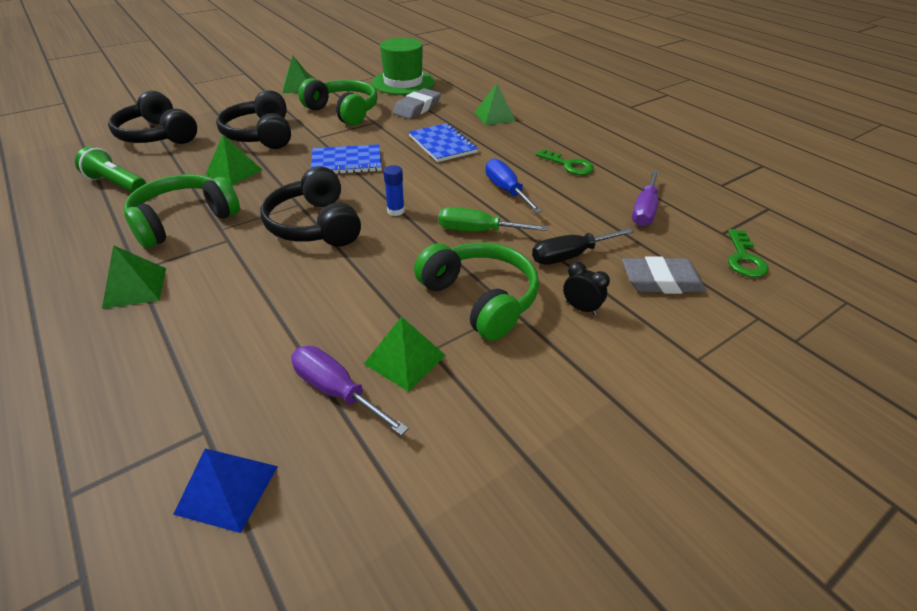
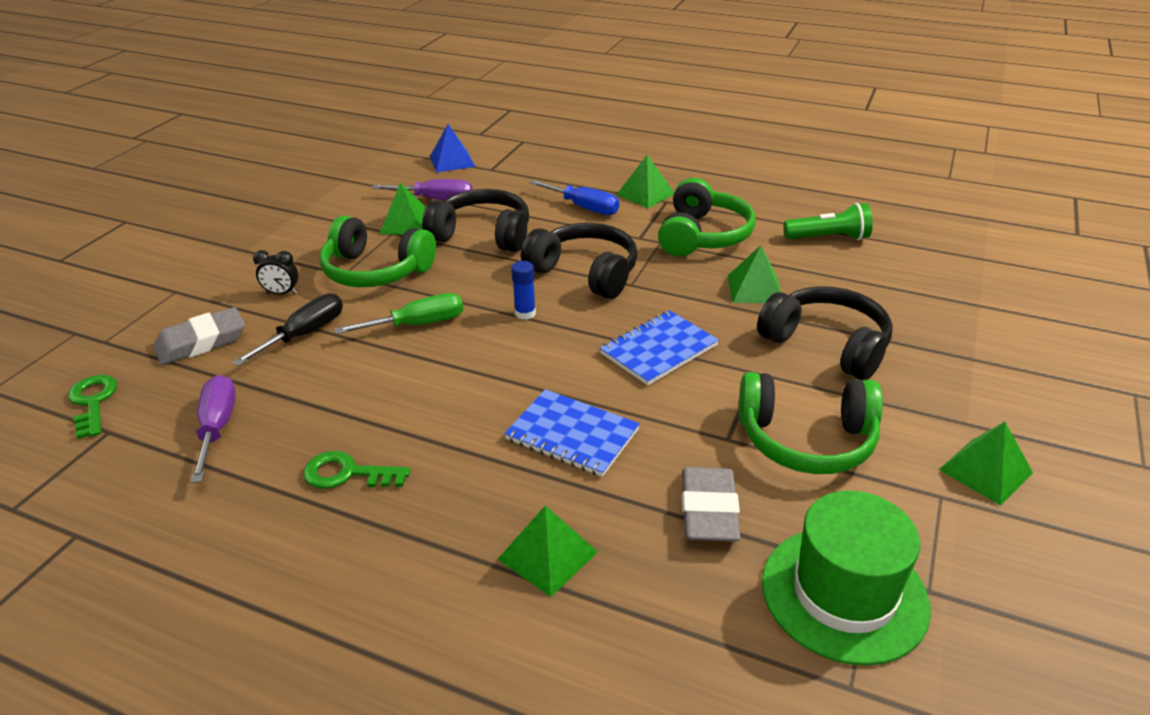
camera: 150 degrees right, 5 degrees down
(158, 135) = (930, 294): black headphones -> black headphones (483, 235)
(506, 190) = (418, 388): blue screwdriver -> blue screwdriver (584, 207)

